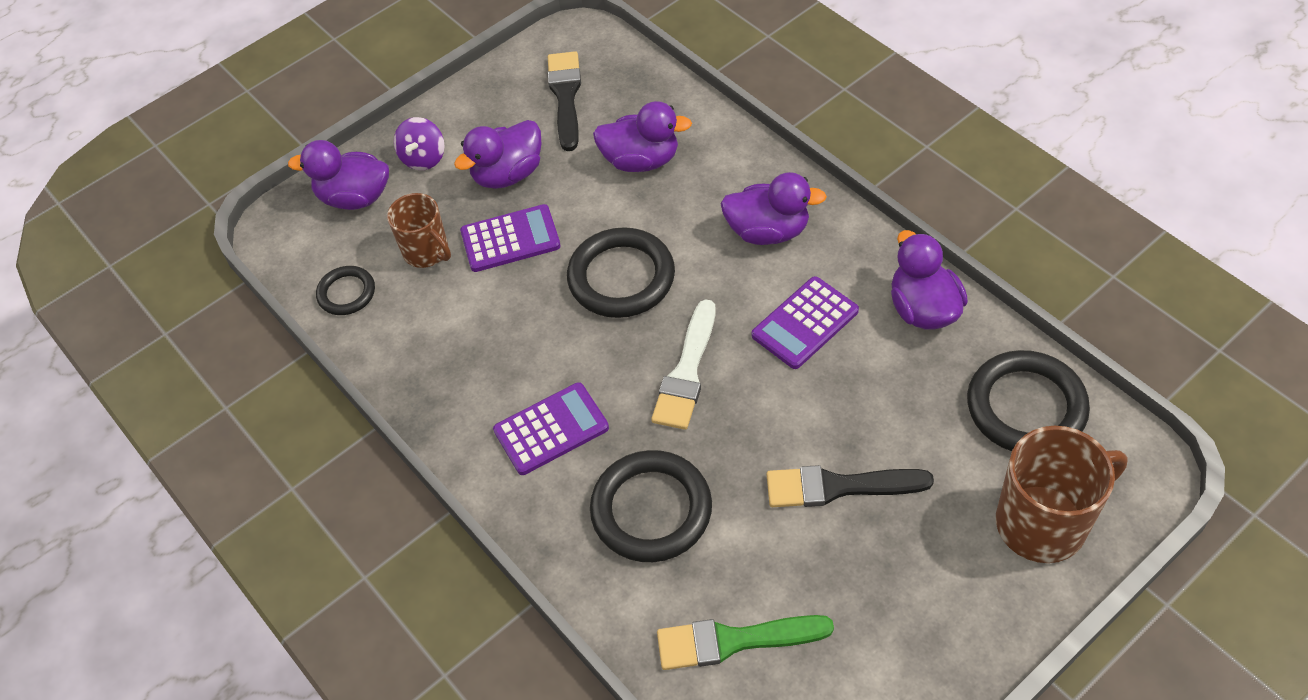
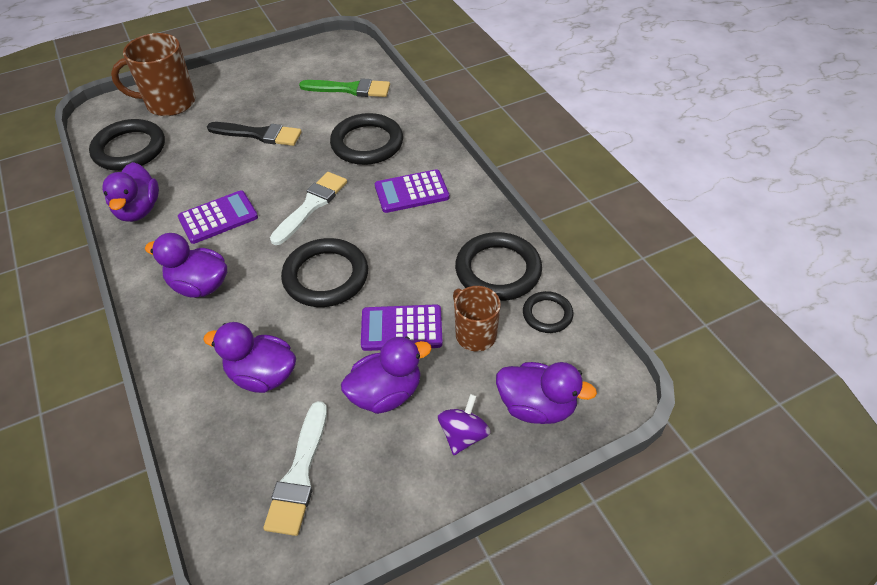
camera: 170 degrees left, 5 degrees down
(410, 335) = (498, 270): none -> black ring
(565, 96) = (299, 474): black brush -> white brush

